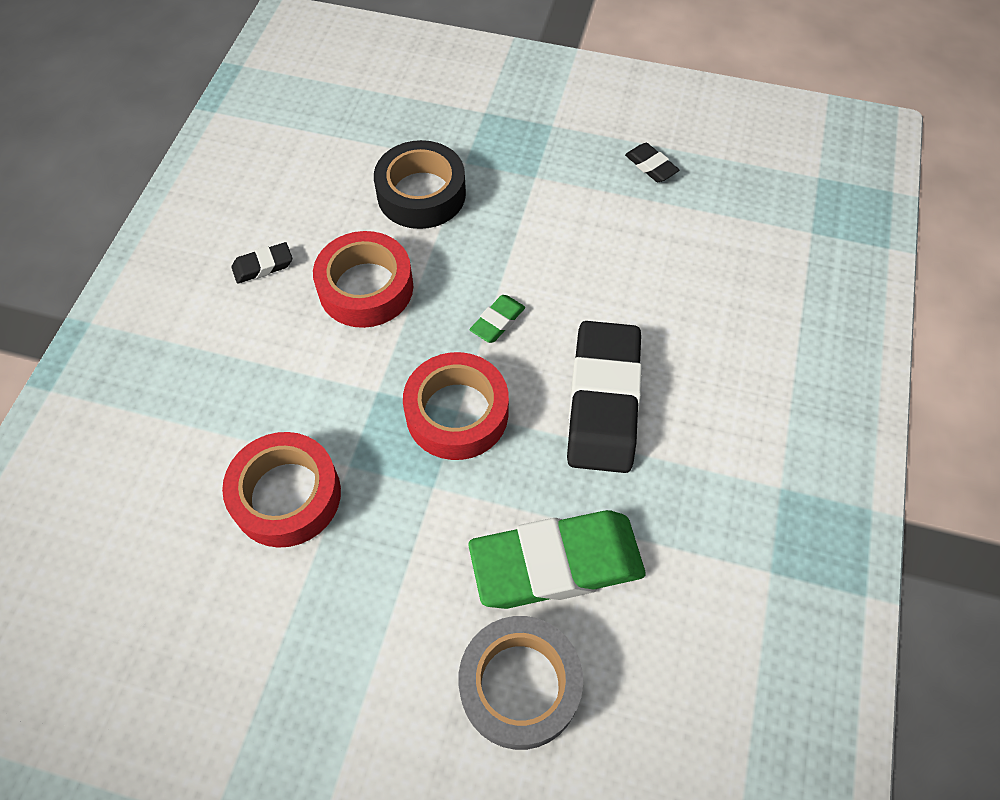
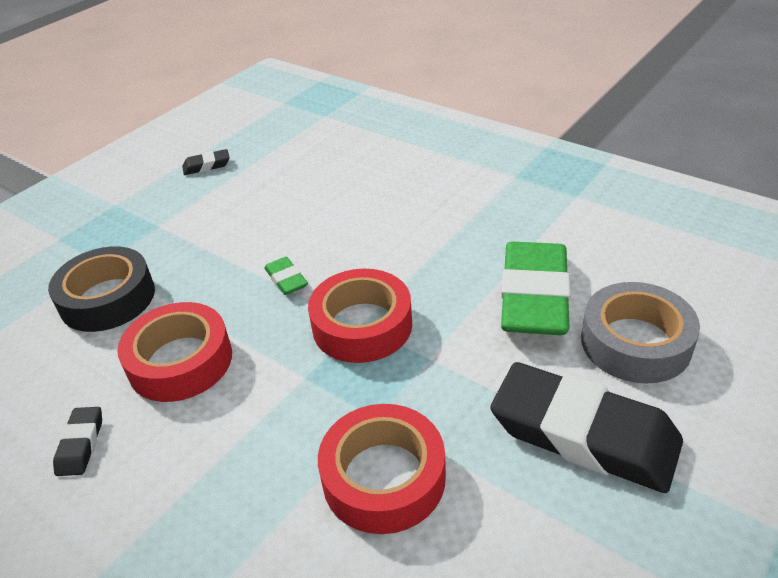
camera: 65 degrees left, 20 degrees down
(603, 402) = (401, 238): black eraser -> black eraser (583, 434)

